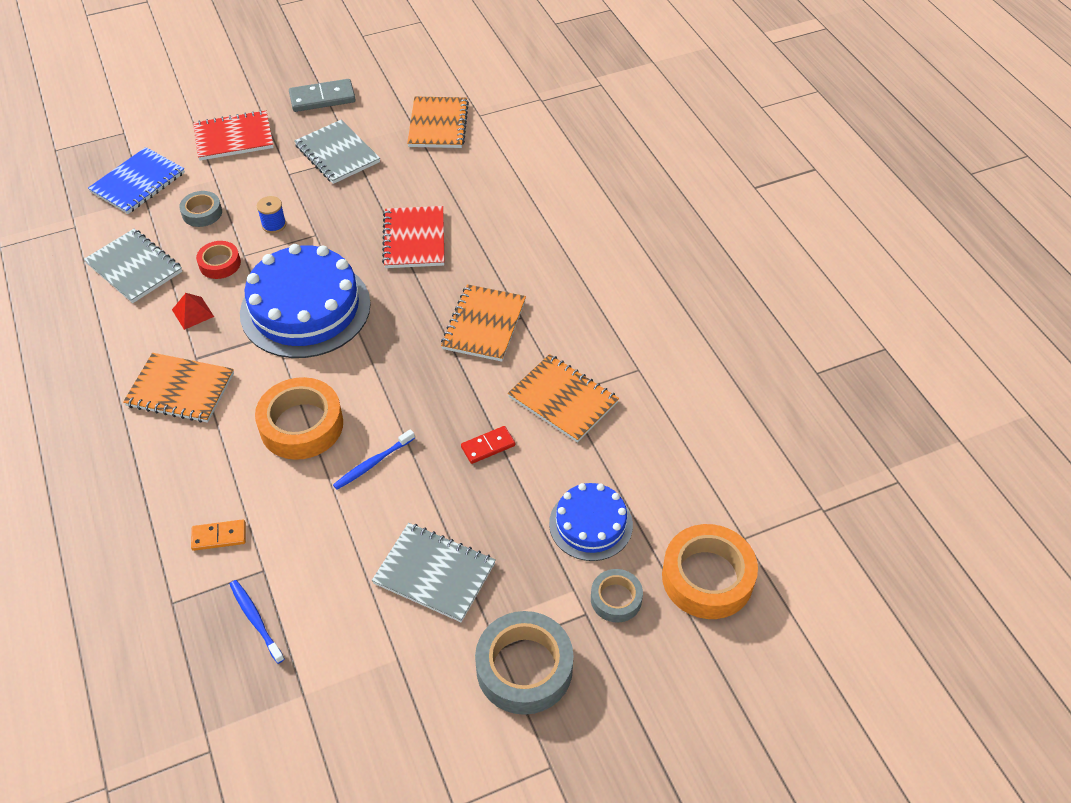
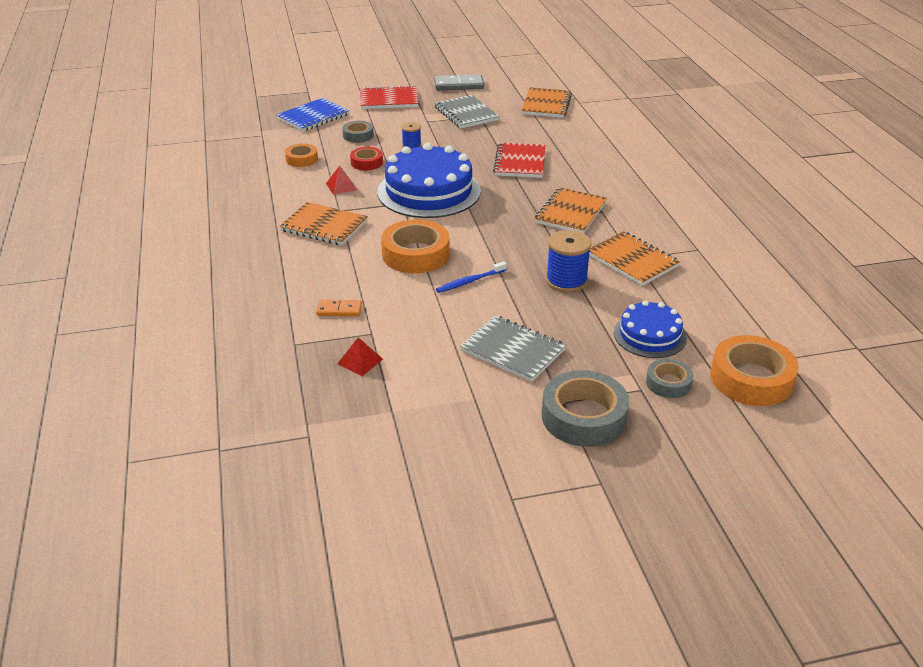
camera: 10 degrees right, 15 degrees down
(134, 268) = (302, 159): grey notebook -> orange tape
(255, 619) = (360, 361): blue toothbrush -> red pyramid
(488, 446) = (566, 281): red domino -> blue spool

